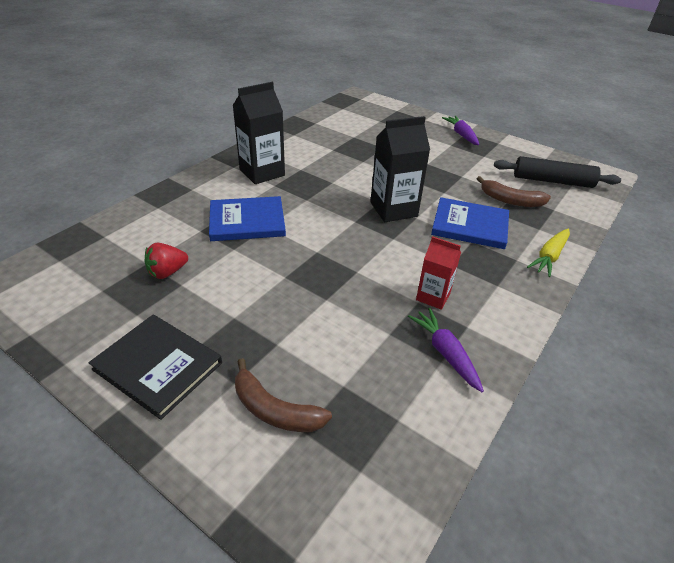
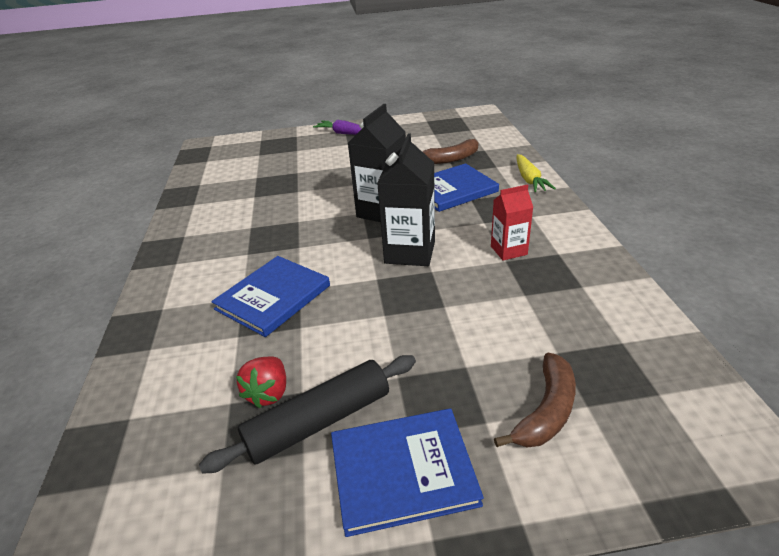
camera: 40 degrees left, 5 degrees down
(158, 366) = (403, 471): black book -> blue book
(262, 172) = (216, 251): black carton -> black carton (410, 252)
(274, 410) = (546, 411): brown banana -> brown banana turned 45 degrees counterclockwise
(445, 353) = (575, 279): purple carrot -> none
(552, 181) = (454, 133): black rolling pin -> black rolling pin (319, 421)

